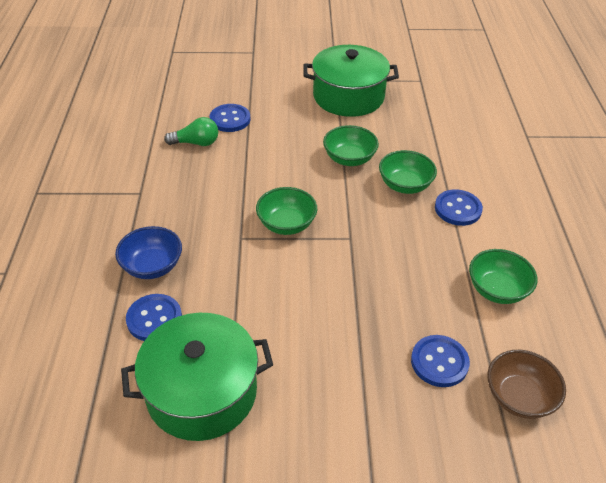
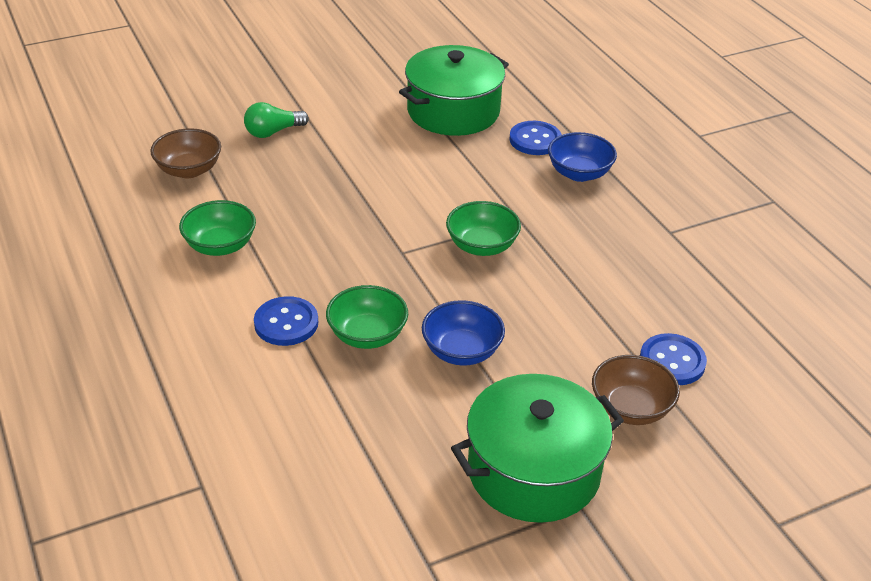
camera: 155 degrees right, 5 degrees down
(196, 143) = (677, 310): green light bulb -> green light bulb (273, 132)
(275, 106) = (630, 408): none -> brown bowl
(349, 159) = (461, 351): green bowl -> blue bowl
(439, 362) = (266, 175): blue button -> none

